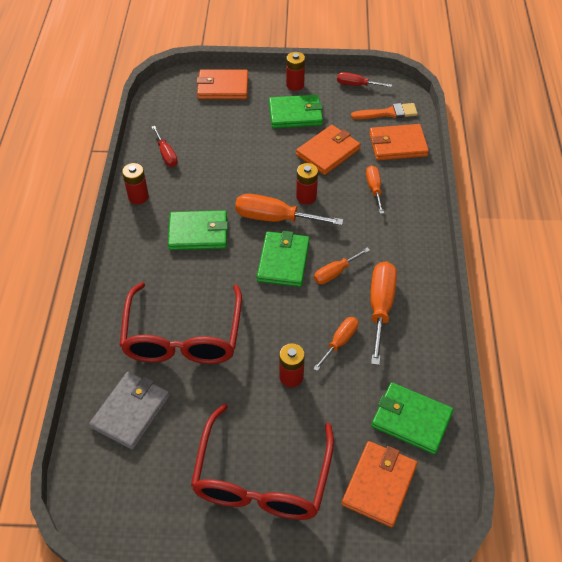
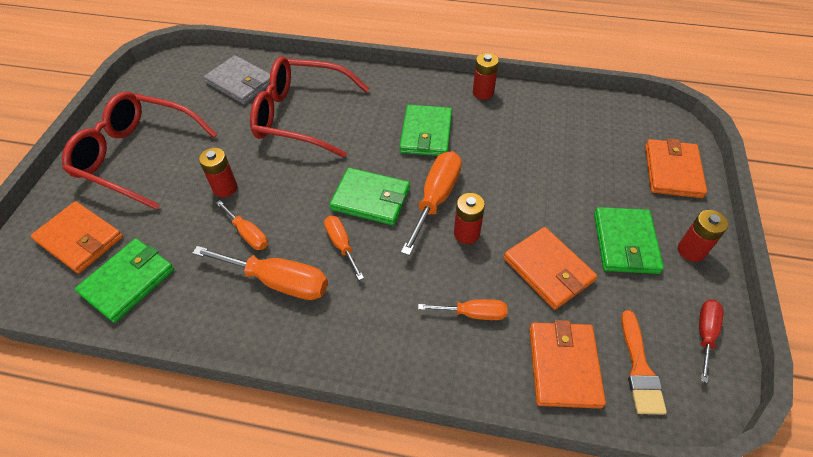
camera: 100 degrees right, 0 degrees up
(166, 154) = (545, 115): red screwdriver -> none

